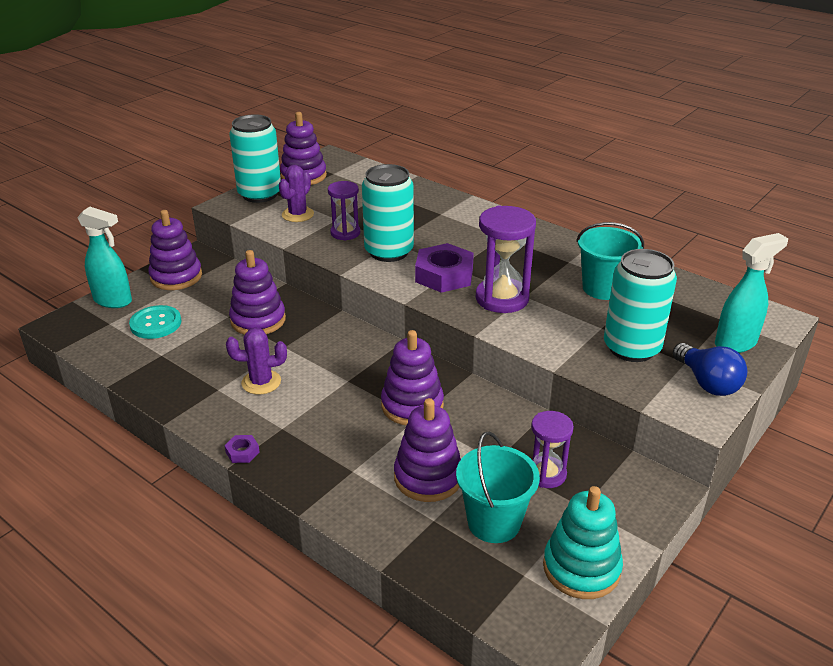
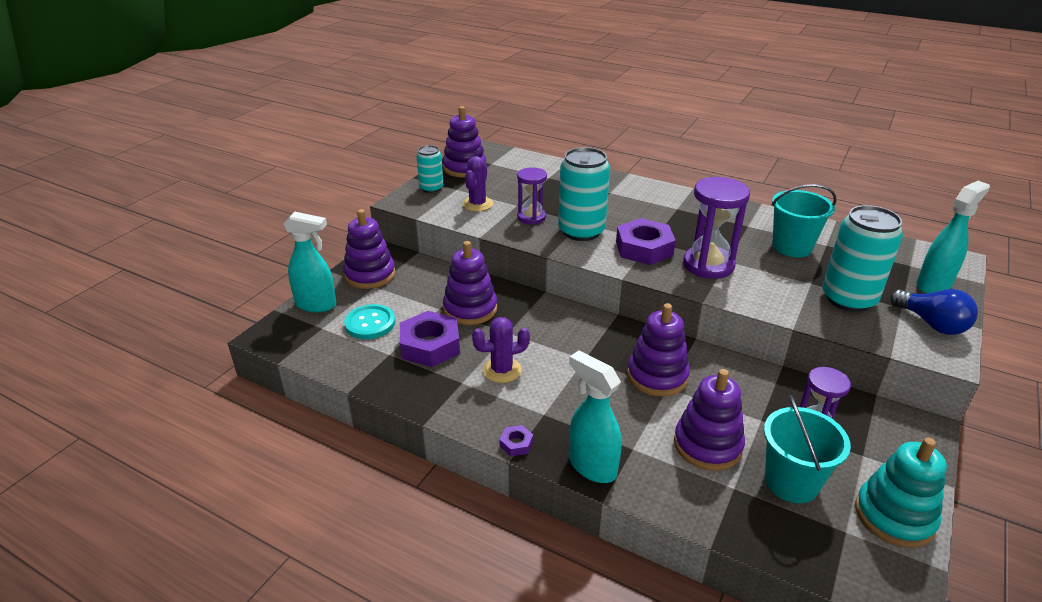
camera: 10 degrees left, 0 degrees up
(203, 351) = (430, 345): none -> purple nut
(260, 194) = (431, 188): turquoise can -> turquoise can, size x0.57
(304, 482) = (592, 466): none -> turquoise spray bottle

